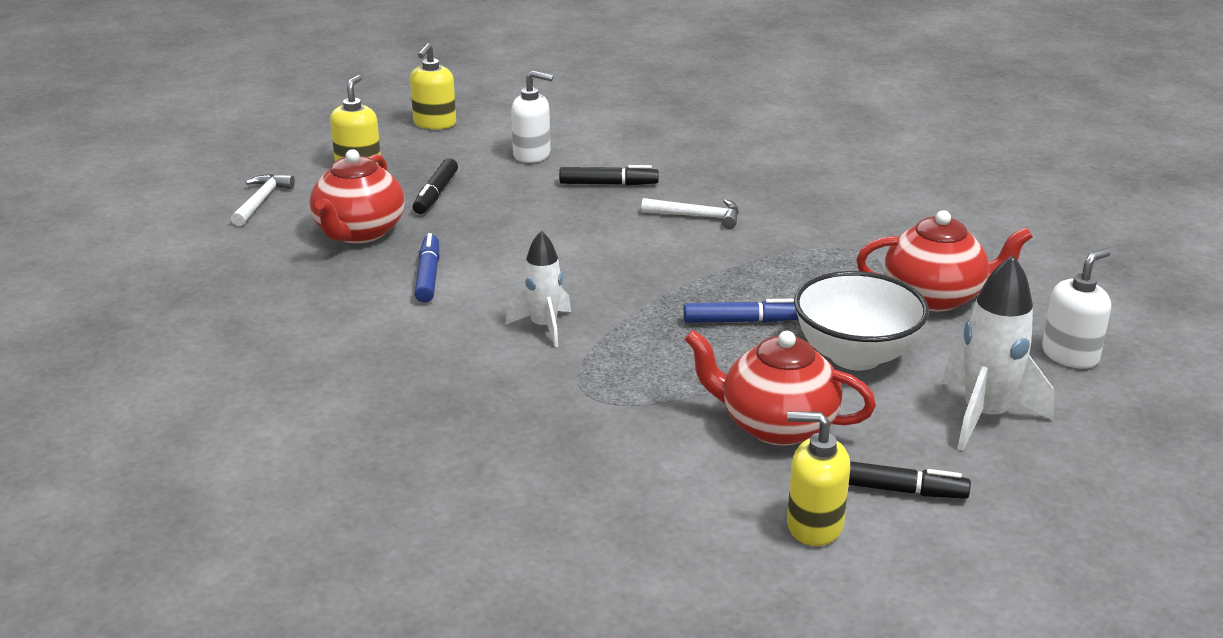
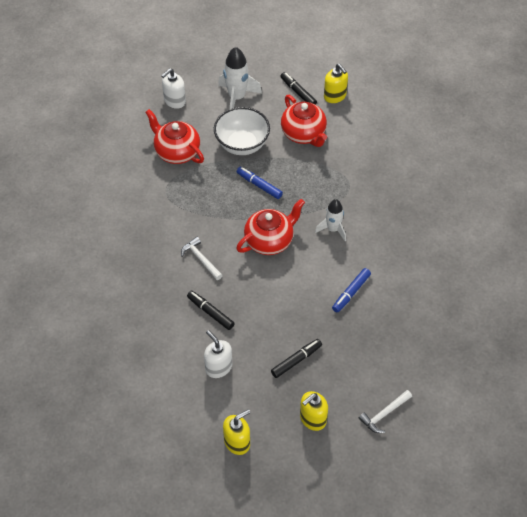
camera: 140 degrees left, 25 degrees up
(359, 233) = (356, 349): red teapot -> red teapot (270, 241)
(1070, 355) = (174, 101): white soap dispenser -> white soap dispenser turned 45 degrees counterclockwise

